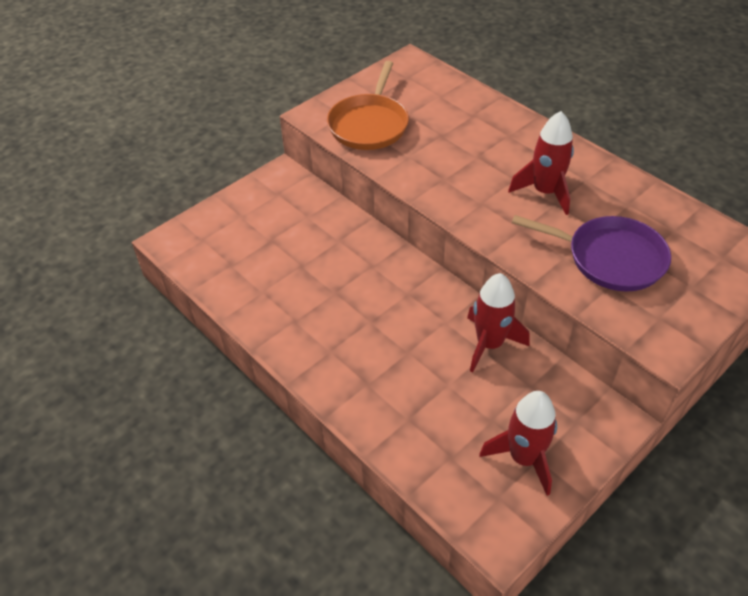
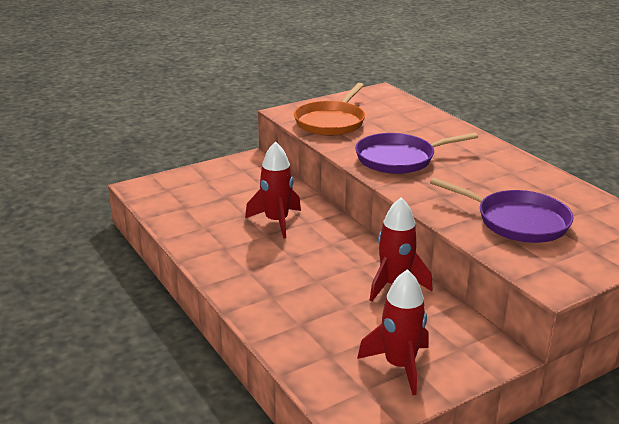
camera: 10 degrees right, 20 degrees down
(461, 176) = (399, 159): none -> purple pan
(545, 192) = (471, 176): red rocket -> red rocket (276, 221)

